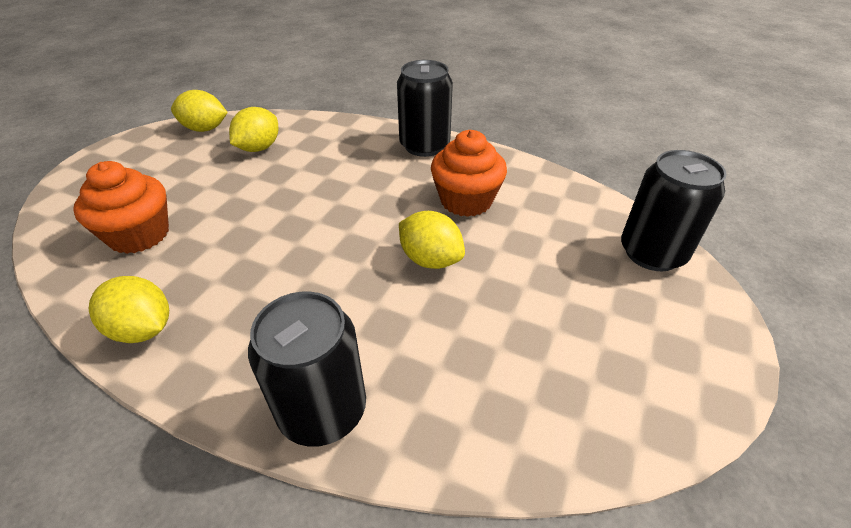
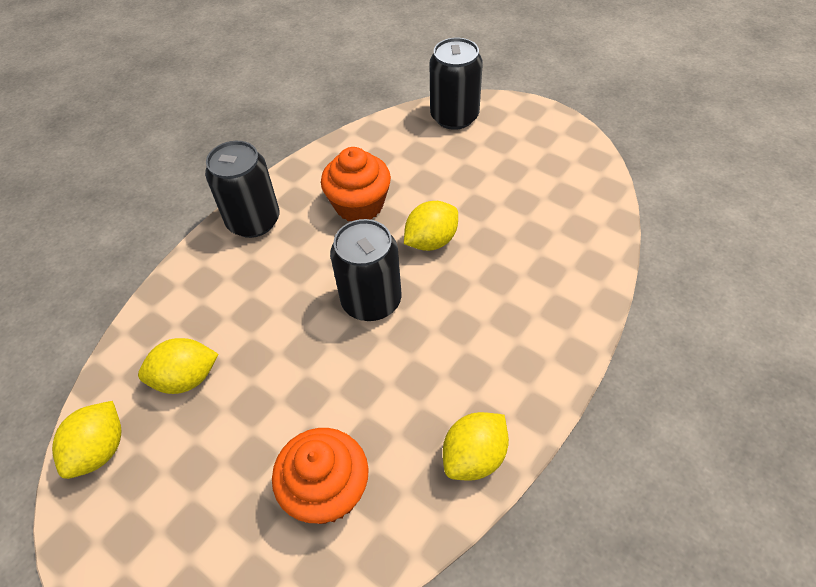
camera: 75 degrees left, 10 degrees up
(259, 148) = (186, 378): yellow lemon -> yellow lemon turned 60 degrees counterclockwise
(322, 410) = (569, 320): black can -> black can (371, 301)

